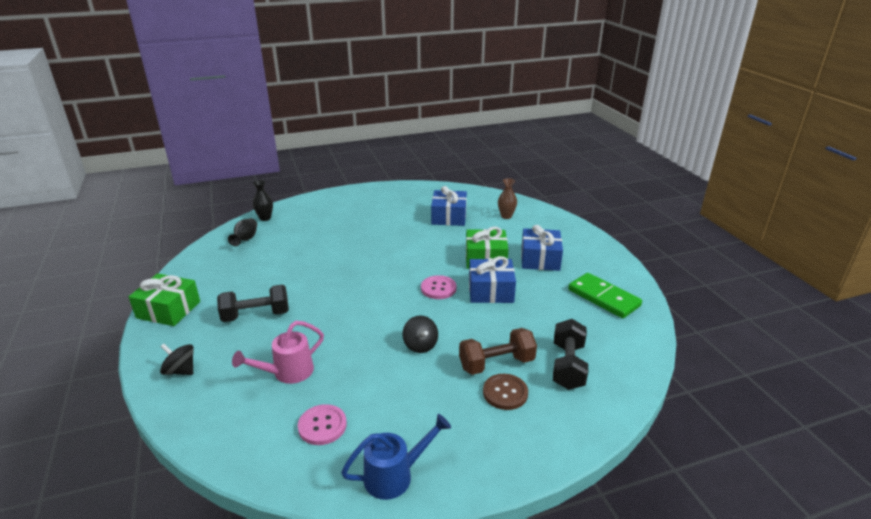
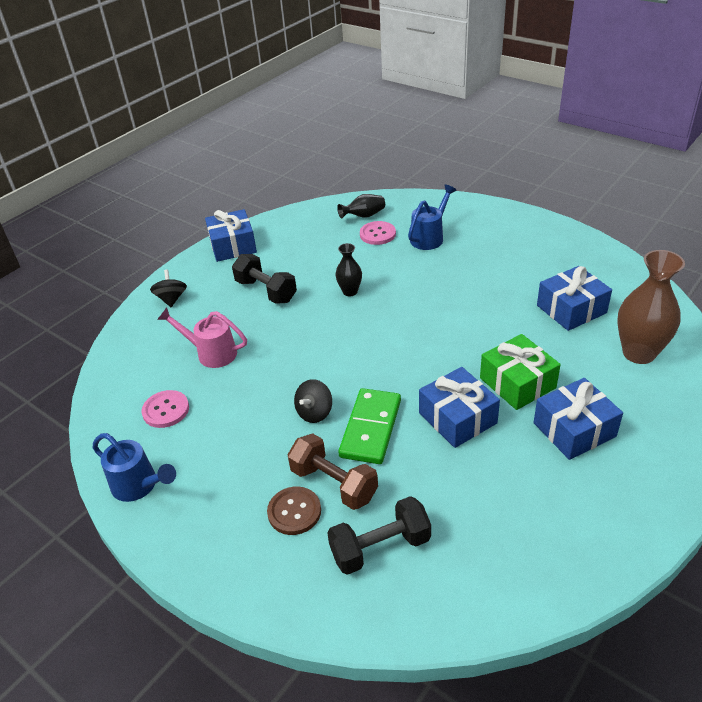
camera: 60 degrees right, 10 degrees up
(168, 310) = (233, 246): green gift -> blue gift
(265, 218) = (410, 203): black vase -> black vase (350, 292)
(313, 227) = (429, 237): none -> blue watering can
(438, 288) = (419, 376): pink button -> pink button (377, 234)
(506, 216) = (638, 353): brown vase -> brown vase, size x1.87
(603, 298) = (554, 529): green domino -> green domino (370, 428)

